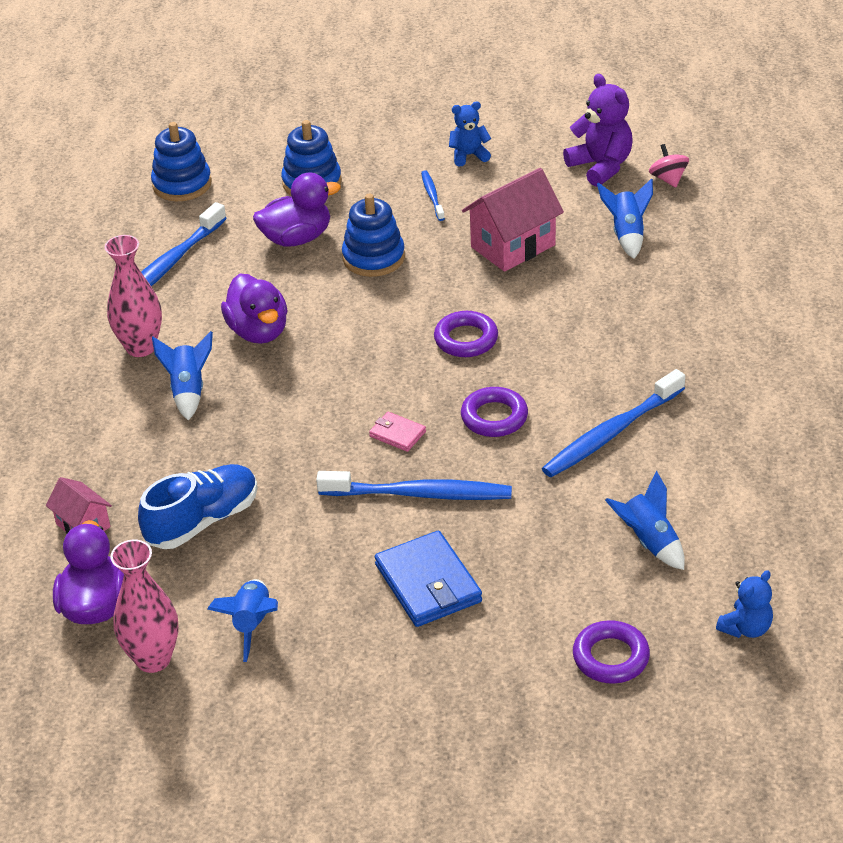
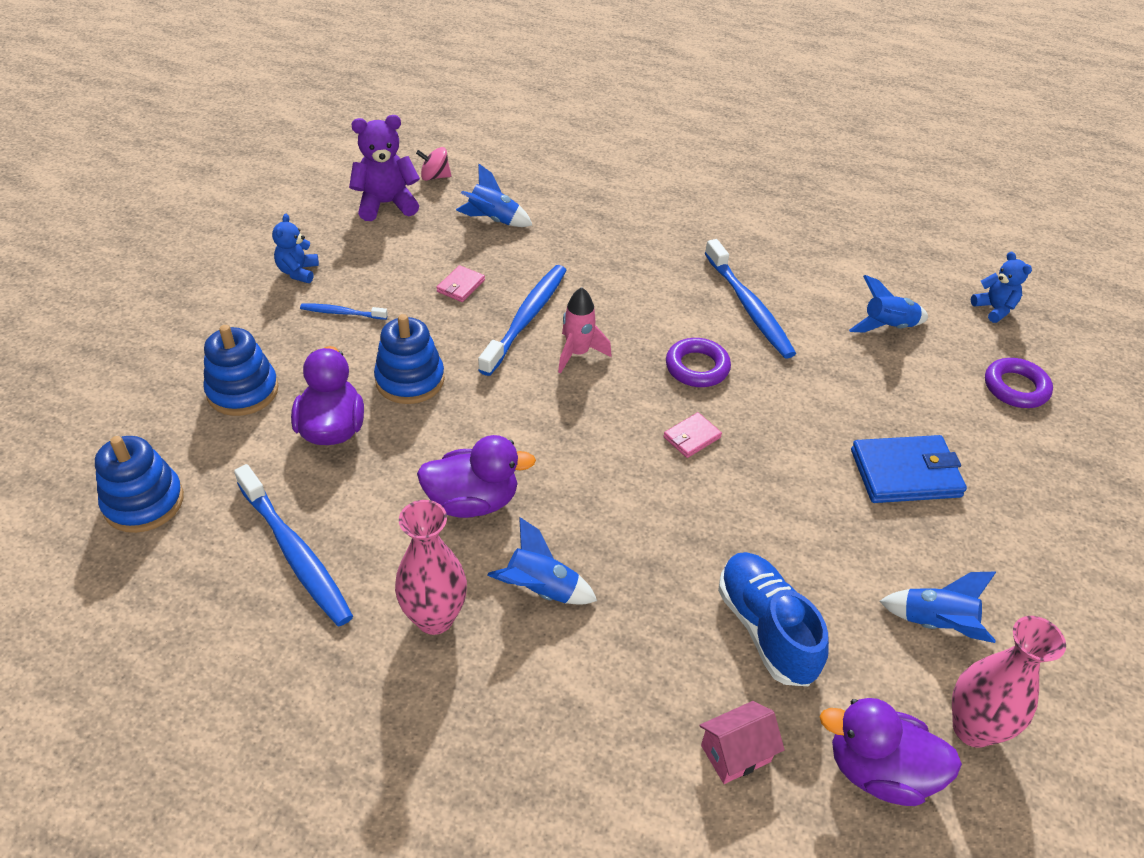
camera: 75 degrees left, 5 degrees up
(419, 494) = (783, 446): blue toothbrush -> blue toothbrush (526, 319)
(466, 339) = (578, 353): purple ring -> pink rocket
(513, 246) = (460, 286): pink house -> pink wallet

